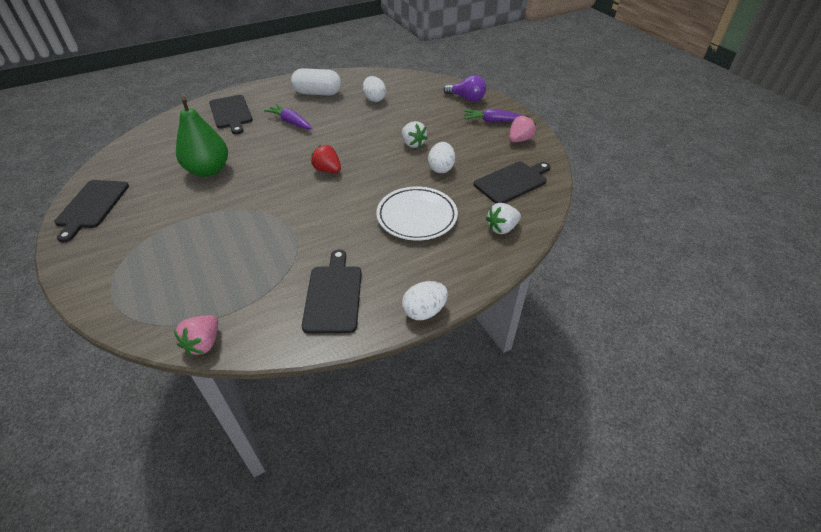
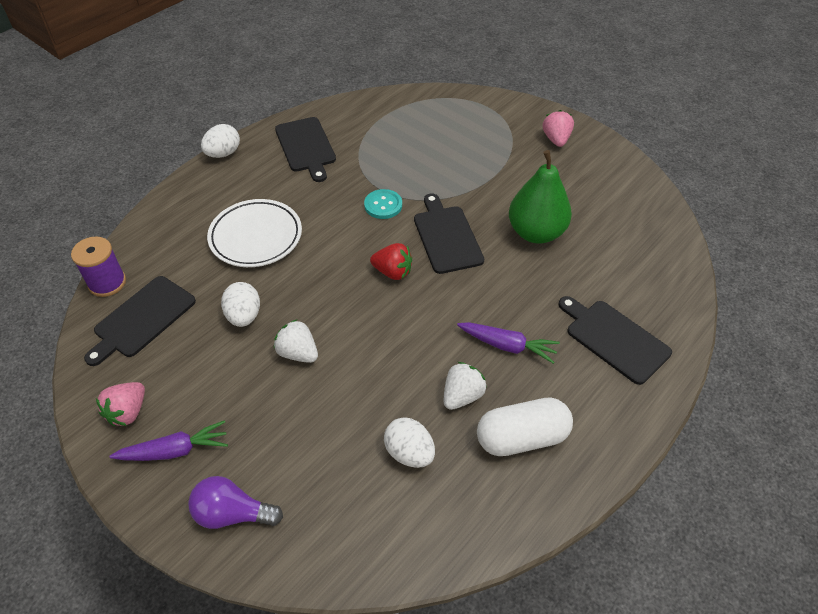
camera: 160 degrees right, 5 degrees up
(92, 206) = (603, 162): black cutting board -> black cutting board (446, 237)
(203, 343) = (384, 97): pink strawberry -> pink strawberry (556, 139)
(300, 216) = (383, 205): none -> turquoise button
(502, 228) = (156, 247): white strawberry -> white strawberry (462, 396)
(541, 210) = (107, 283): none -> purple spool

